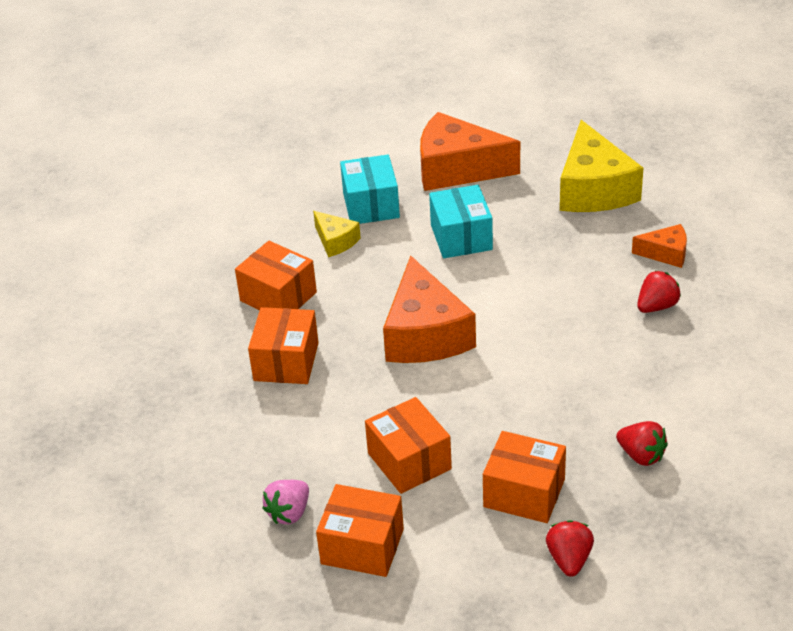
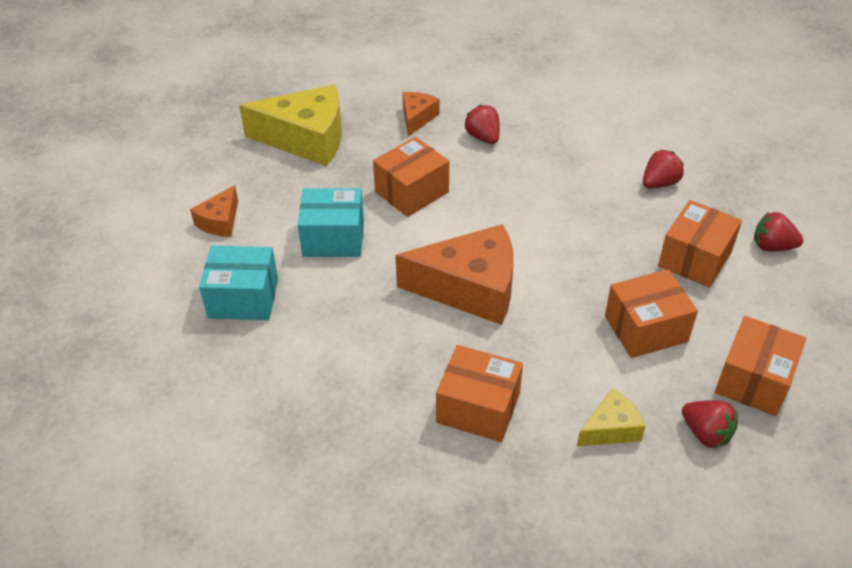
camera: 80 degrees left, 5 degrees up
(278, 297) = (366, 402): orange box -> orange box (412, 192)
(289, 513) = (706, 433): pink strawberry -> red strawberry
(335, 241) = (291, 337): yellow cheese -> yellow cheese (610, 429)
(457, 169) = (220, 221): orange cheese -> orange cheese, size x0.50

